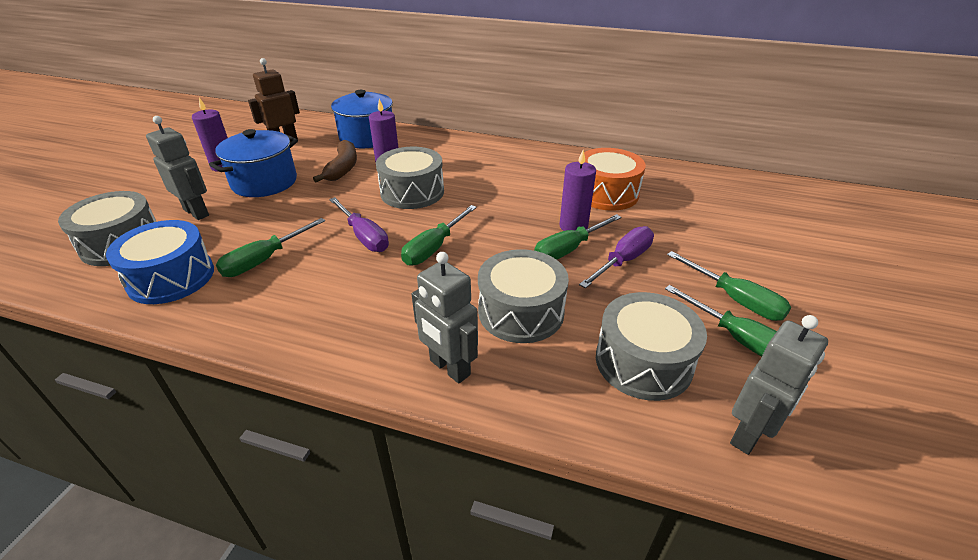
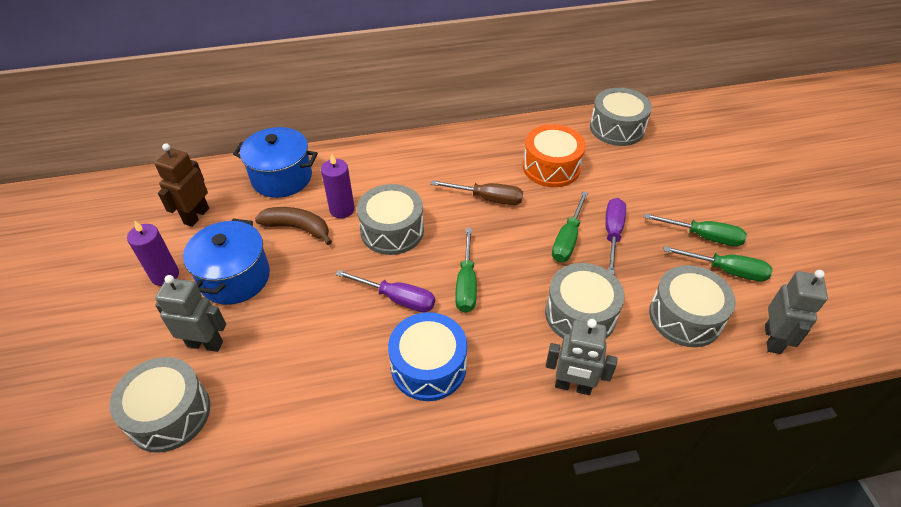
camera: 30 degrees left, 10 degrees up
(171, 277) = (267, 423): blue drum -> blue drum (428, 366)
(264, 260) = (334, 364): green screwdriver -> none
(342, 168) = (297, 228): brown banana -> brown banana turned 45 degrees counterclockwise
(519, 197) = (487, 198): none -> brown screwdriver
(573, 226) = (553, 214): purple candle -> none
(708, 185) = (617, 128): none -> grey drum

